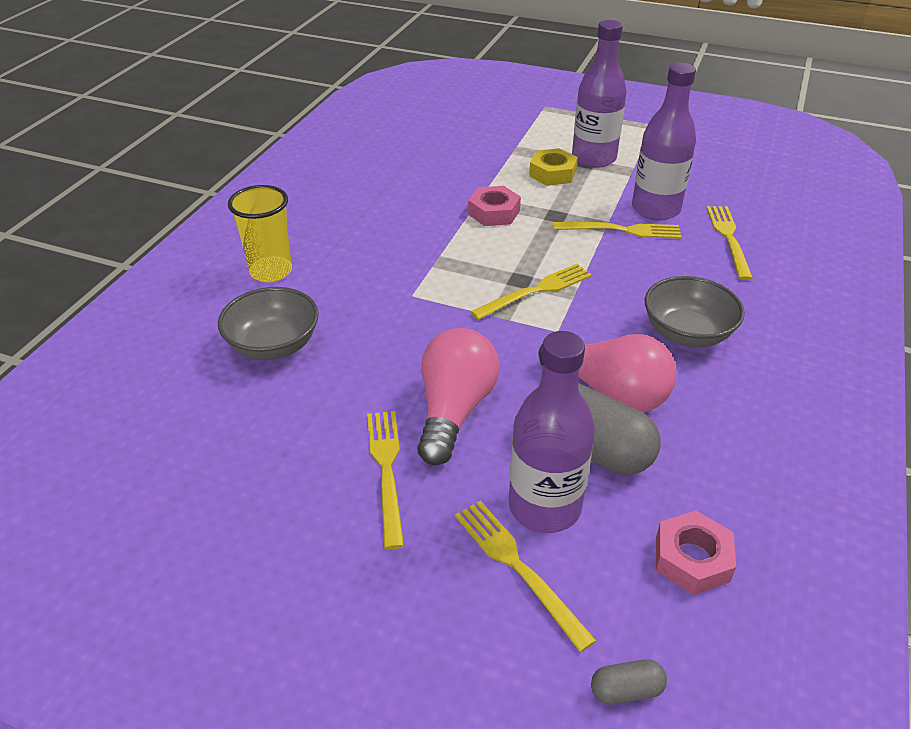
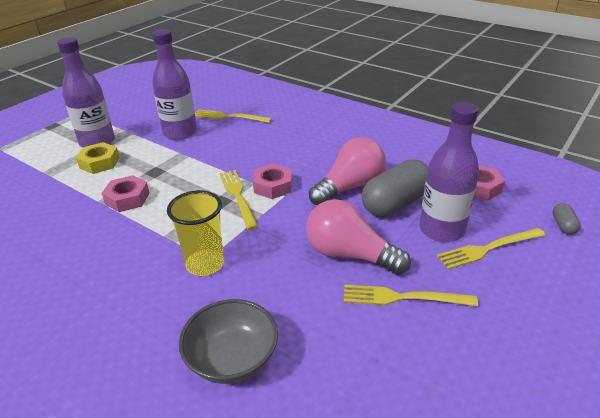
camera: 75 degrees left, 5 degrees down
(271, 271) = (111, 354): yellow cup -> yellow cup (205, 264)
(573, 316) = (273, 186): none -> pink nut
(622, 230) = (193, 149): yellow fork -> none
(687, 333) = (308, 150): grey bowl -> none

